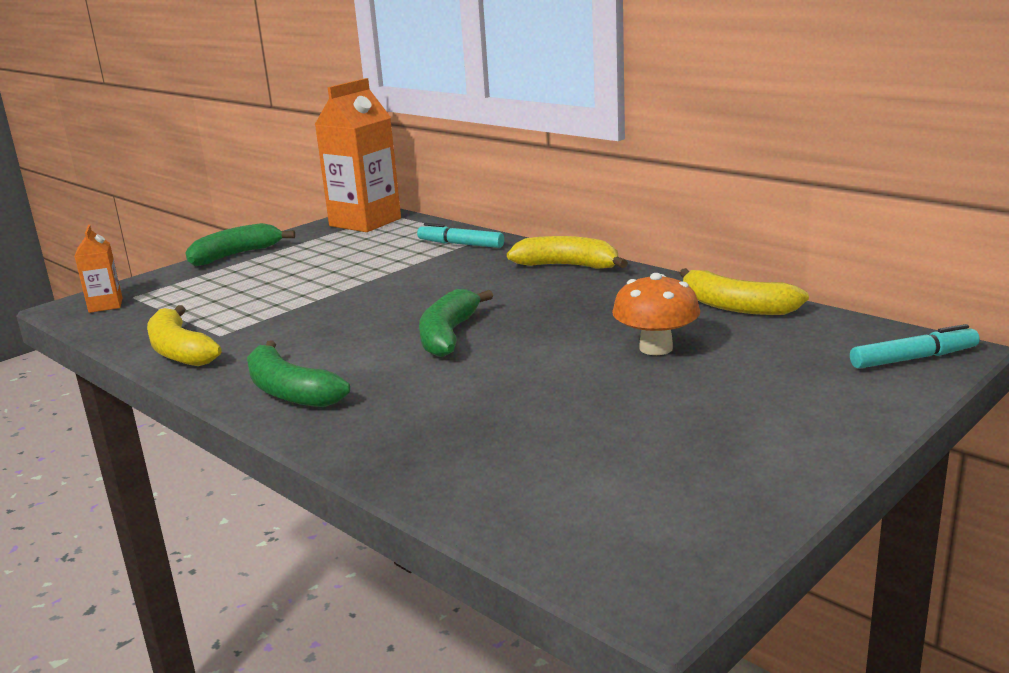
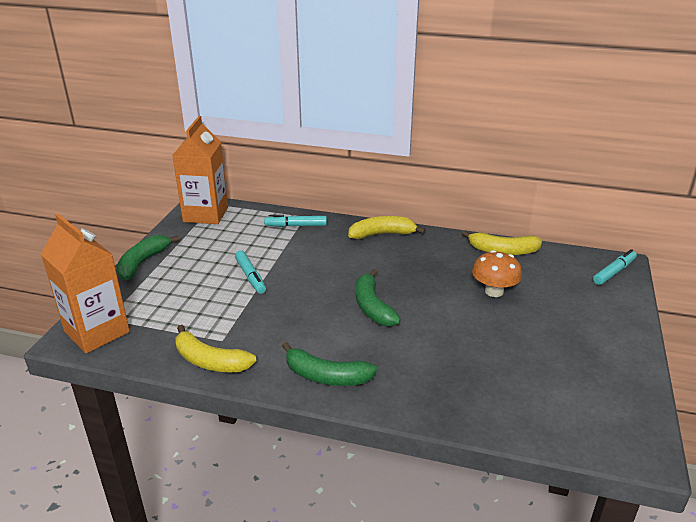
camera: 30 degrees left, 10 degrees up
(105, 305) = (97, 332): orange carton -> orange carton, size x2.09
(336, 283) = (250, 276): none -> turquoise marker

